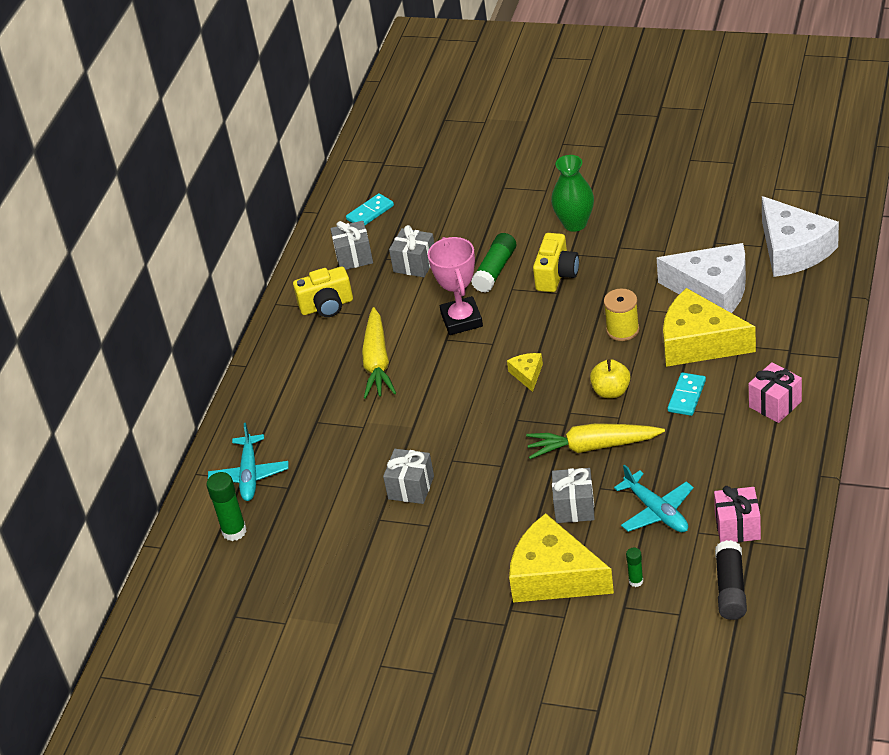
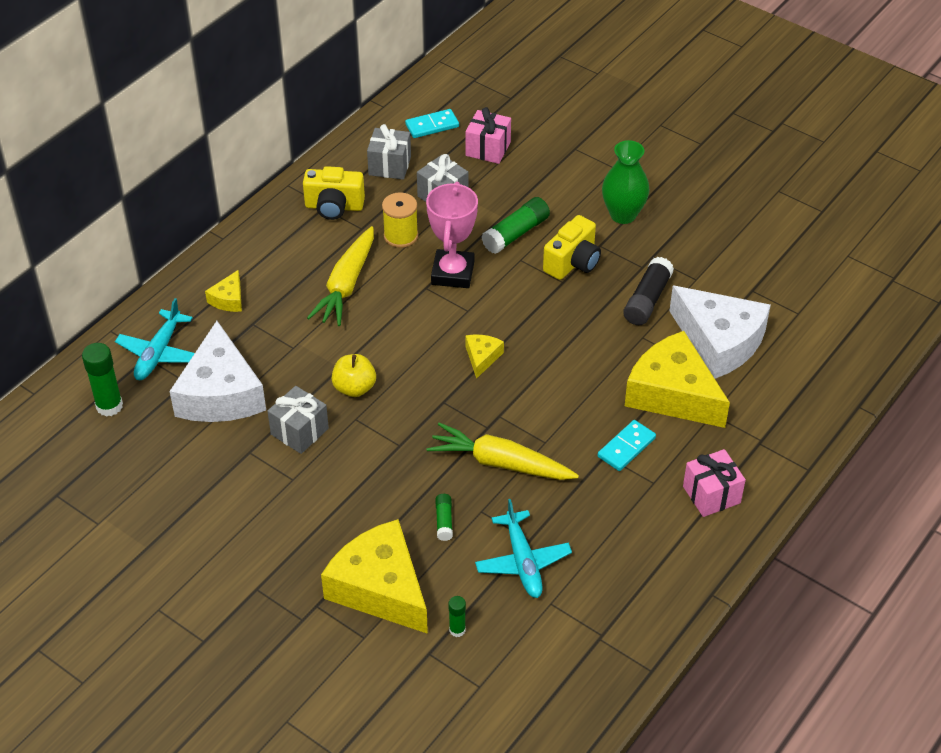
camera: 15 degrees right, 5 degrees up
(283, 411) = (228, 299): none -> yellow cheese
(574, 507) = (444, 521): grey gift -> green glue stick
(611, 391) = (553, 410): yellow apple -> yellow apple (354, 388)
(622, 330) = (604, 348): yellow spool -> yellow spool (401, 236)
(730, 589) = (547, 681): black glue stick -> black glue stick (647, 300)
(737, 527) = (594, 615): pink gift -> pink gift (488, 149)
(793, 250) = (828, 331): white cheese -> white cheese (221, 393)

